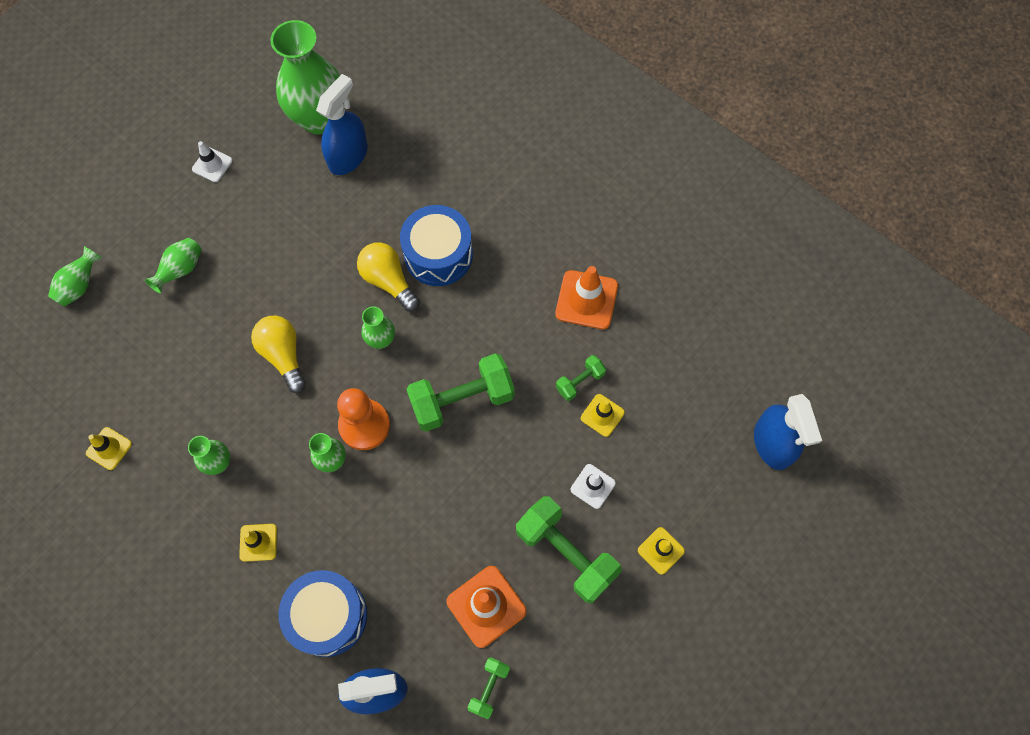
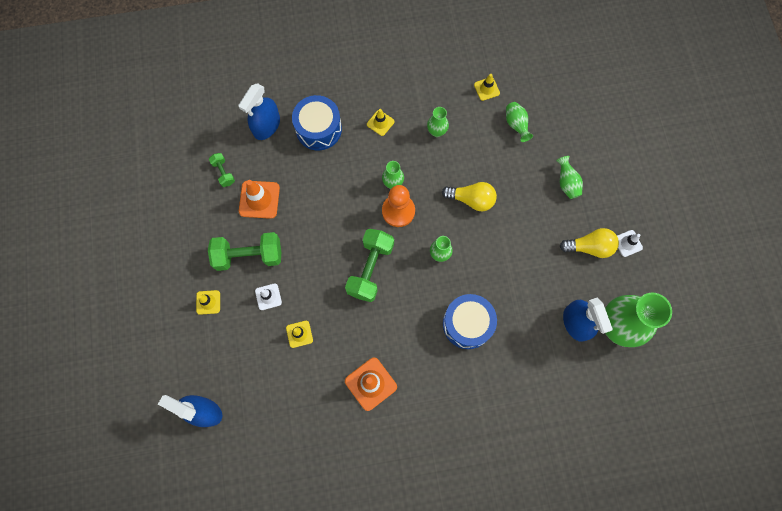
camera: 130 degrees right, 5 degrees up
(80, 285) = (596, 129): green vase -> green vase (516, 125)
(388, 281) = (472, 284): yellow light bulb -> yellow light bulb (589, 247)
(580, 382) = (327, 338): green dumbbell -> none

